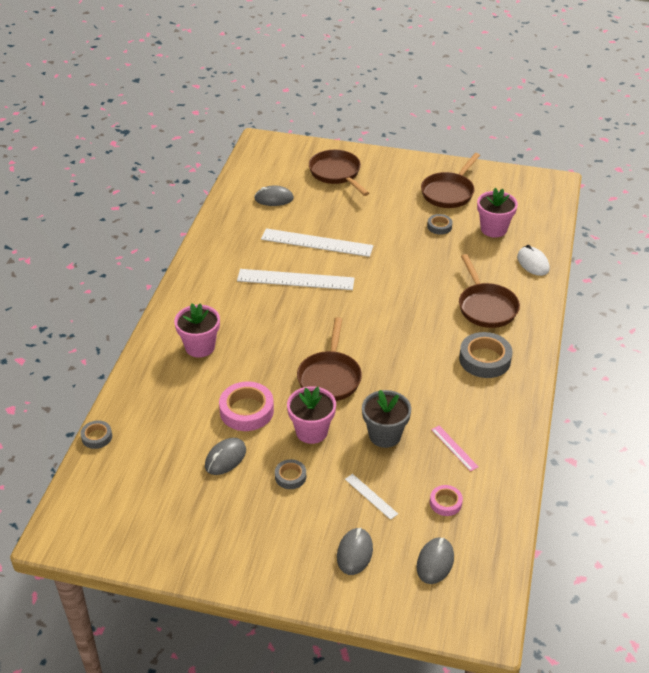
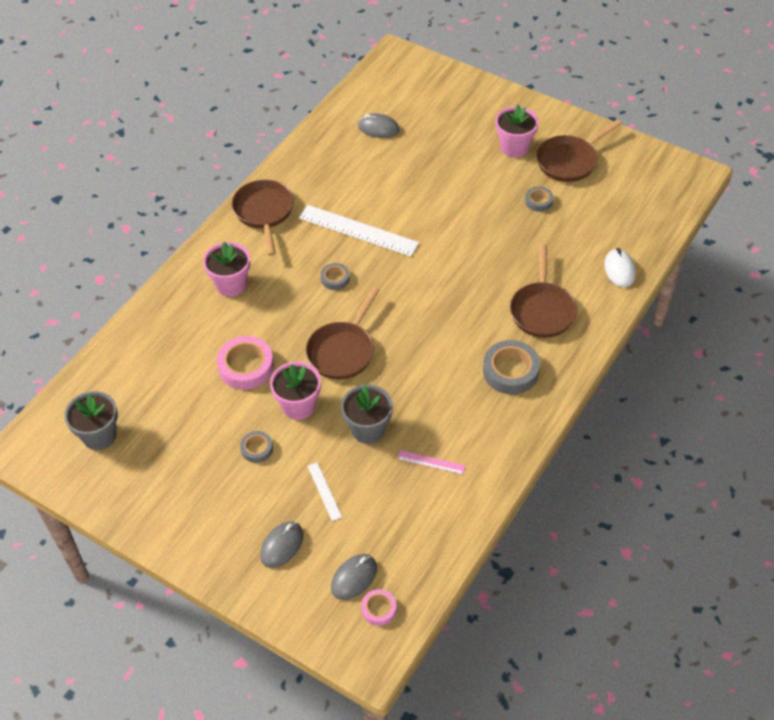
camera: 20 degrees right, 10 degrees up
(97, 437) = (96, 358): grey tape -> grey tape (335, 279)
(131, 503) = (99, 436): none -> grey flower pot
(225, 458) = (204, 412): grey mouse -> none
(317, 242) = (399, 191): white ruler -> none
(336, 173) = (458, 111): brown pan -> brown pan (264, 213)
(445, 503) = (394, 519): pink tape -> pink tape (379, 609)
(454, 448) = (431, 462): pink ruler -> pink ruler turned 60 degrees counterclockwise
(493, 229) = (597, 218): pink flower pot -> pink flower pot (514, 147)

